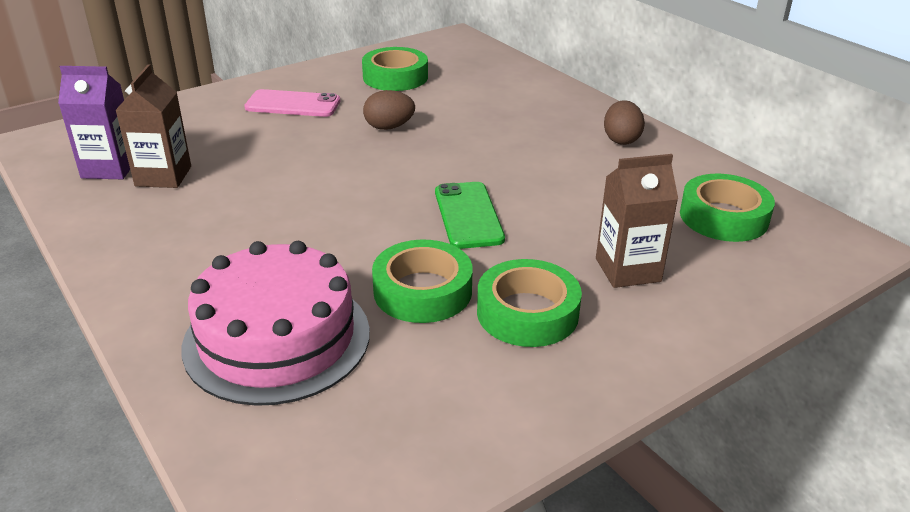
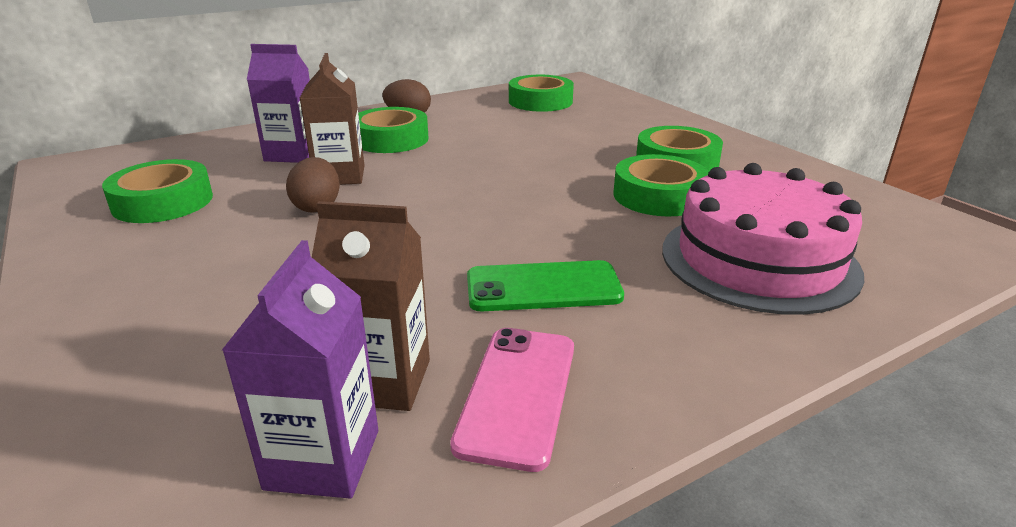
camera: 85 degrees left, 5 degrees down
(293, 104) = (186, 274): pink phone -> pink phone (517, 394)
(468, 215) = (531, 175): green phone -> green phone (543, 287)
(494, 102) = (292, 154): none -> purple carton
(545, 138) = (390, 139): none -> green tape
(628, 270) = (612, 130): brown carton -> brown carton (340, 176)

